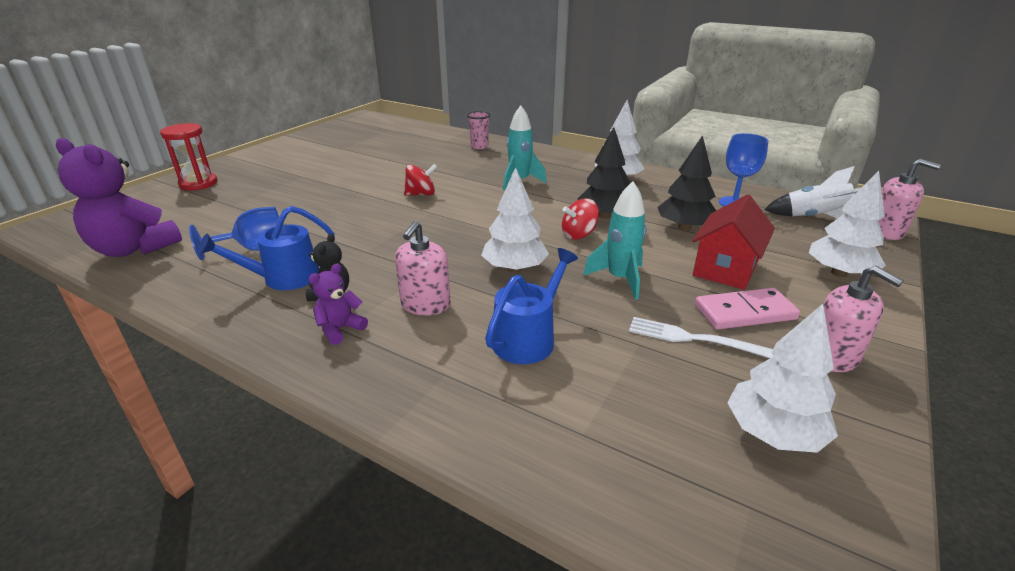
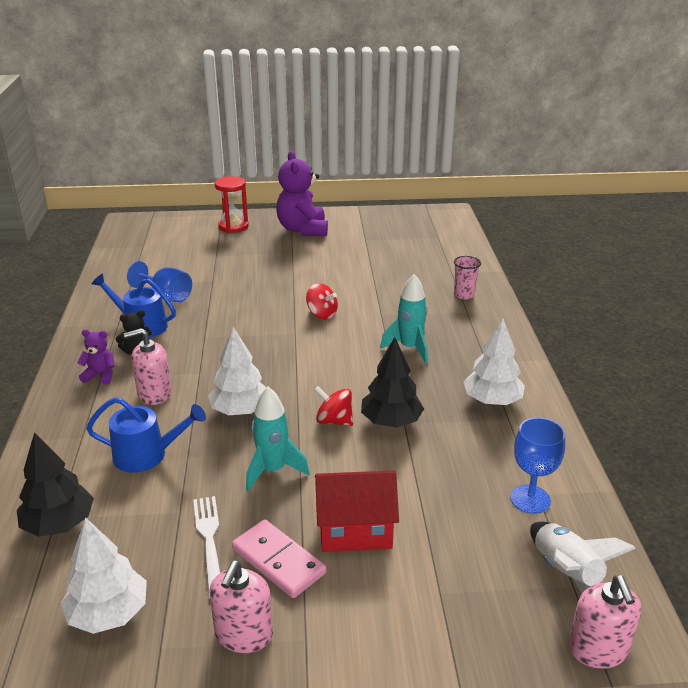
camera: 55 degrees right, 0 degrees up
(134, 249) = (129, 260): purple teddy bear -> purple teddy bear (303, 230)
(684, 227) = (421, 479): black tree -> black tree (59, 524)
(839, 273) = (426, 617): white tree -> none

